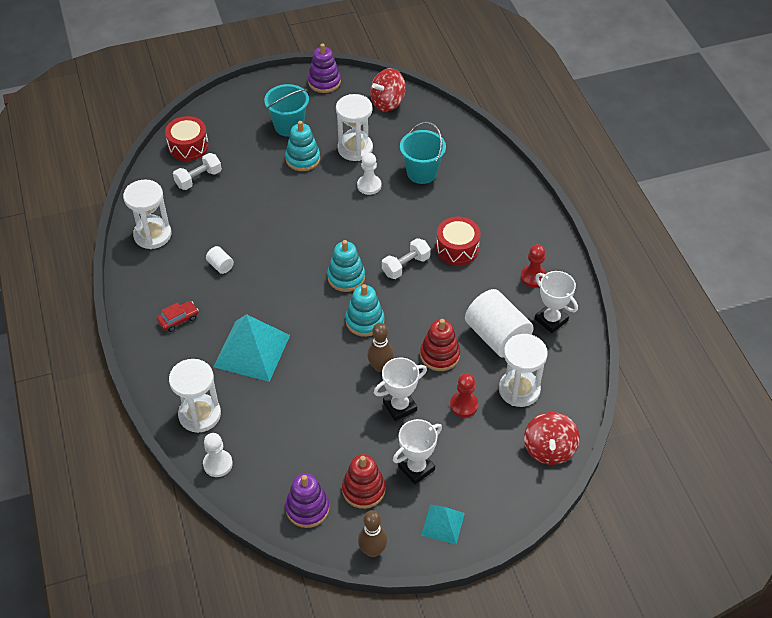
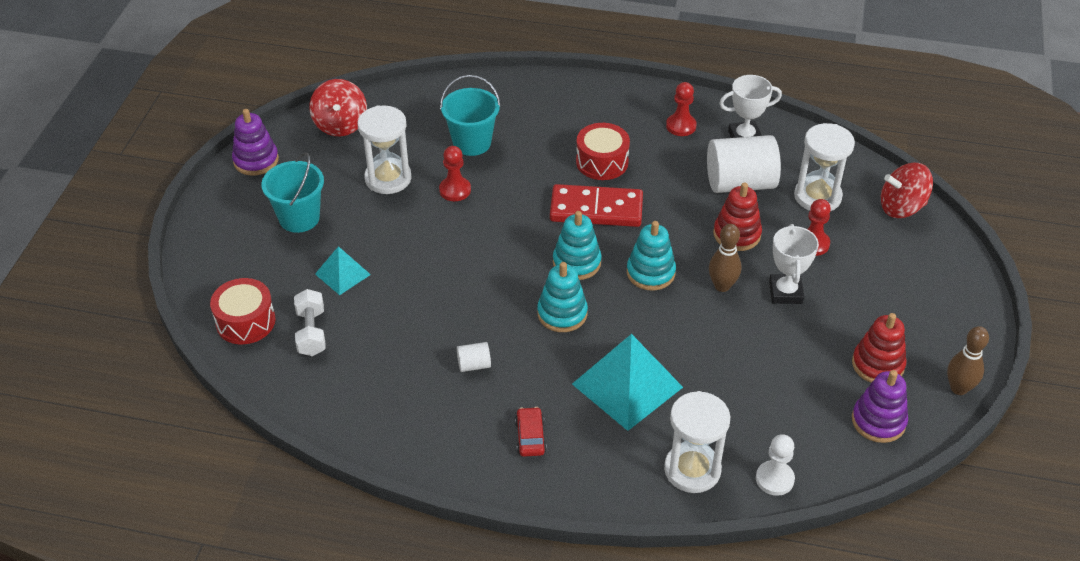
camera: 60 degrees left, 5 degrees down
(152, 235) = (369, 412): white hourglass -> none
(303, 159) = (364, 227): turquoise stacking toy -> turquoise stacking toy (562, 313)
(369, 185) = (455, 190): white pawn -> red pawn
(406, 266) = (596, 209): white dumbbell -> red domino
(416, 468) = (872, 312): white trophy -> none
(443, 524) = (952, 320): turquoise pyramid -> turquoise pyramid (342, 274)
(549, 449) = (901, 207): red spinning top -> red spinning top turned 135 degrees clockwise

